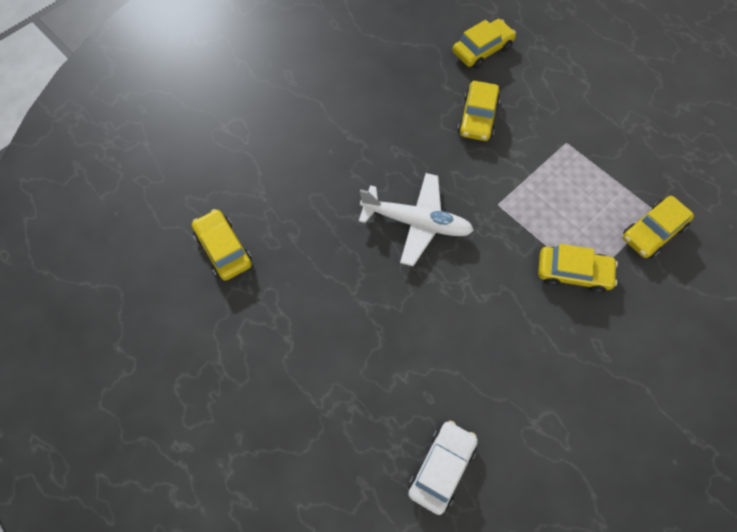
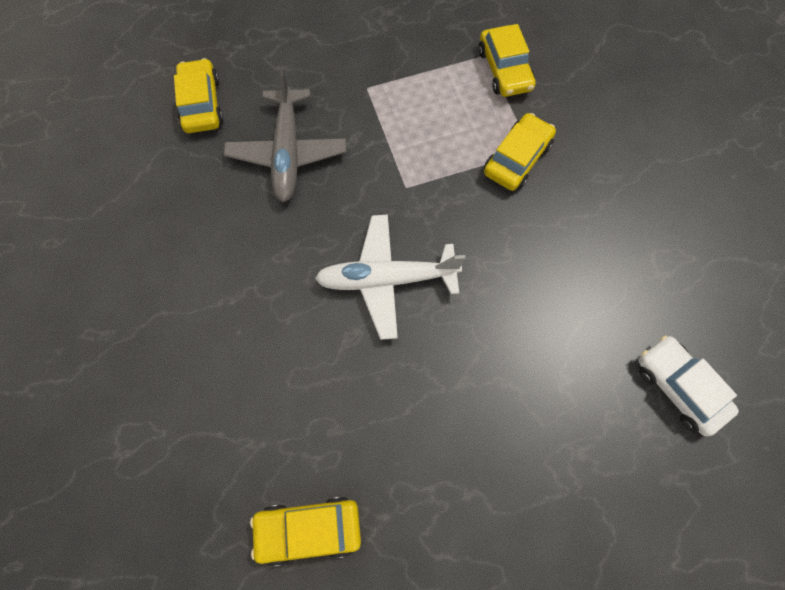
camera: 65 degrees left, 5 degrees up
(416, 222) = (387, 279): white plane -> white plane turned 135 degrees counterclockwise
(478, 117) = (287, 152): yellow car -> grey plane

